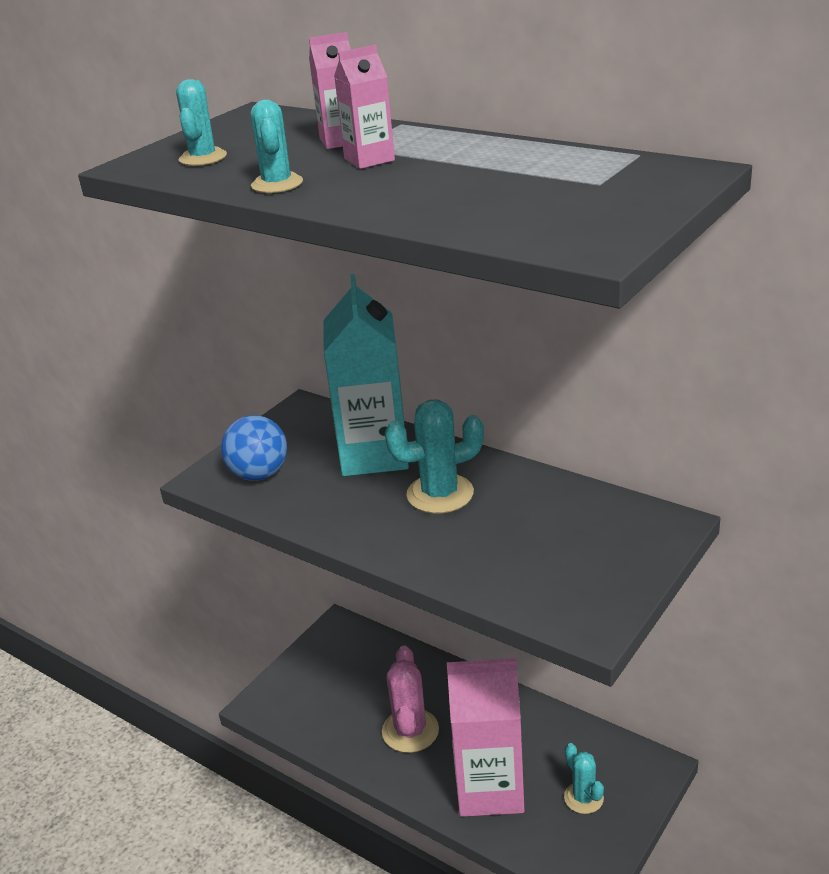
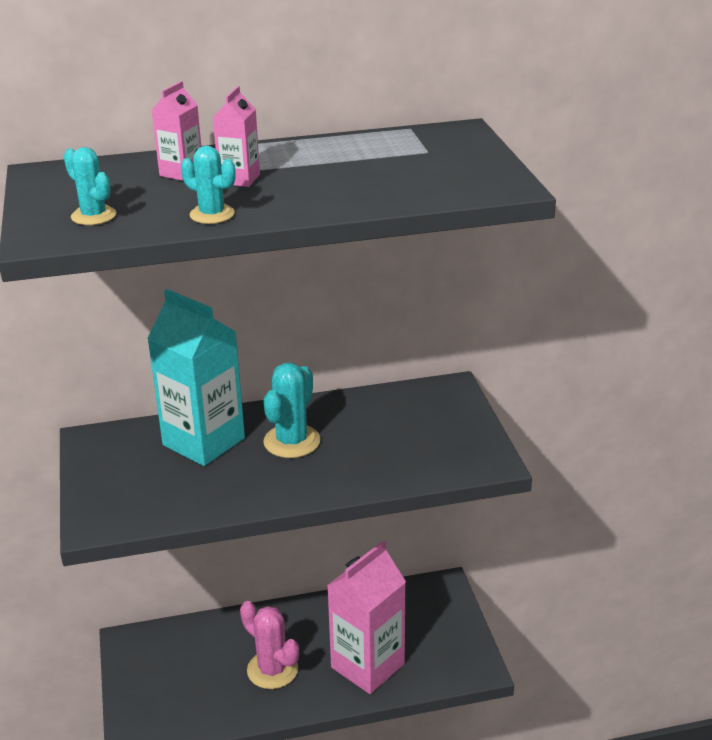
camera: 50 degrees left, 0 degrees up
(259, 474) = (135, 498): blue ball -> none
(583, 798) = (427, 630): turquoise cactus -> none

